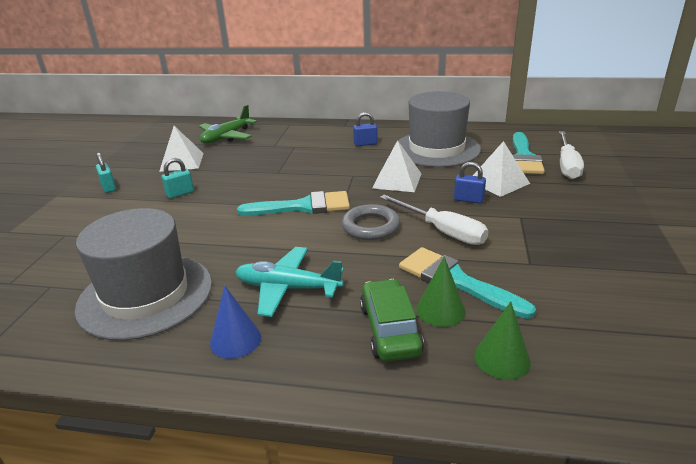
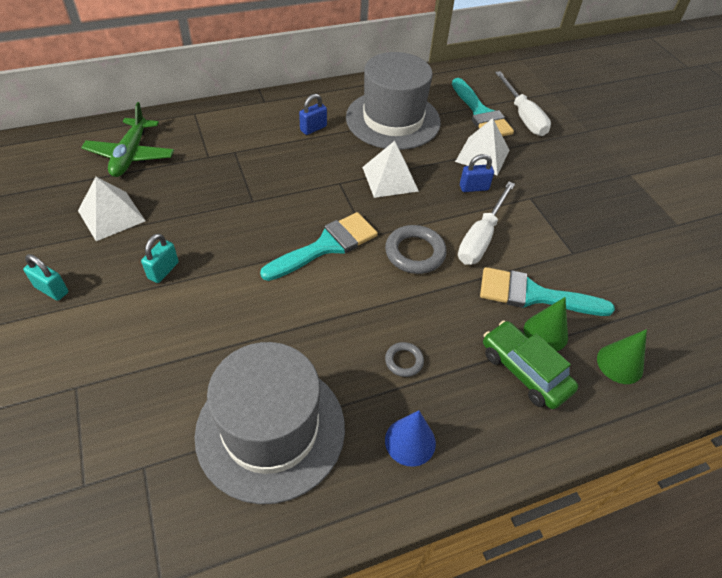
camera: 35 degrees left, 20 degrees up
(288, 288) = (404, 361): turquoise plane -> grey ring
(442, 231) = (481, 237): white screwdriver -> white screwdriver turned 105 degrees clockwise

